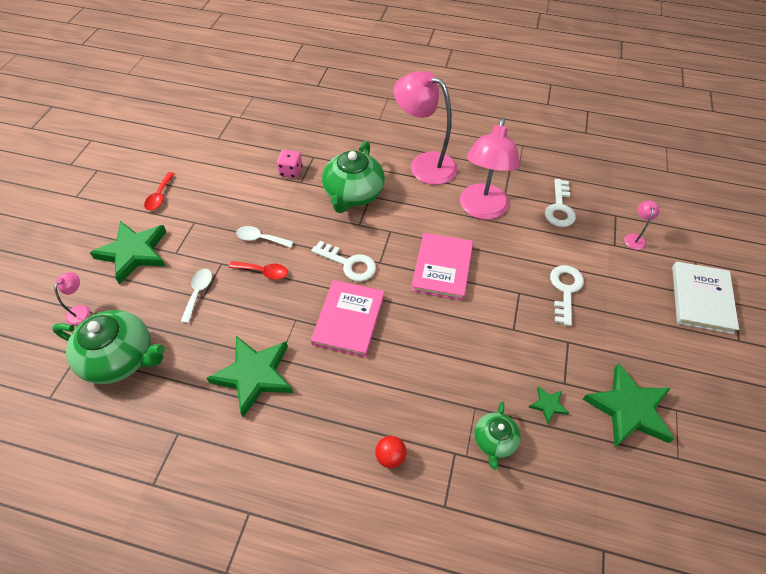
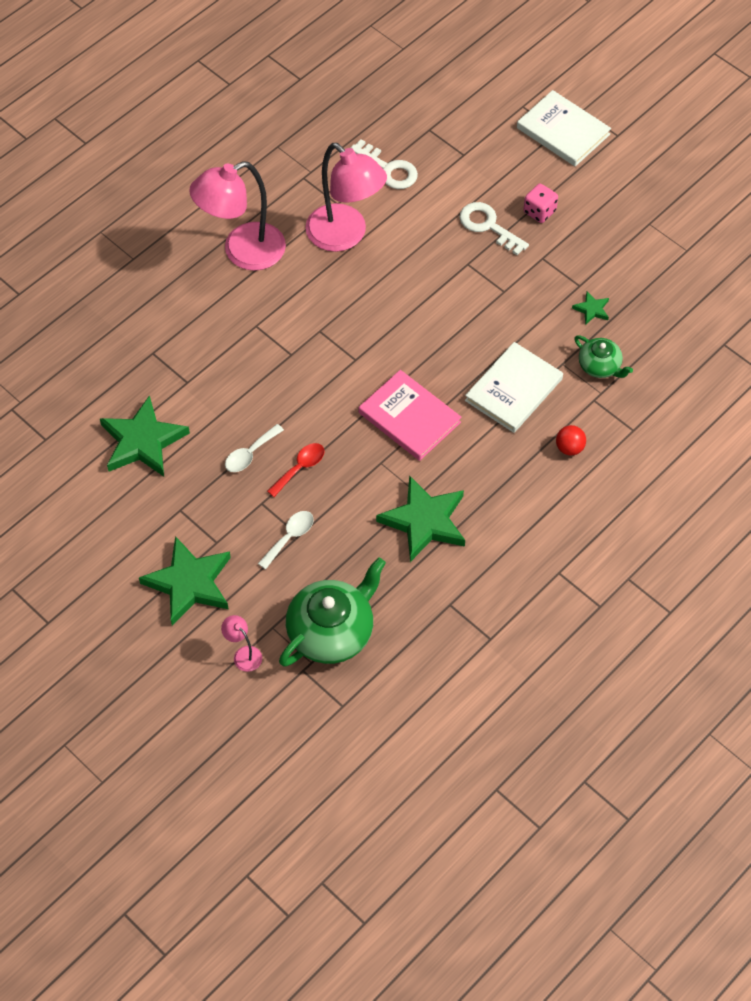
camera: 60 degrees left, 5 degrees up
(160, 196) = (111, 532): red spoon -> none
(198, 293) = (289, 537): white spoon -> white spoon turned 90 degrees clockwise
(291, 171) = (162, 385): pink dice -> pink dice (539, 212)
(349, 264) = (339, 387): white key -> none
(353, 194) = (242, 340): green teapot -> none
(422, 382) = (513, 390): none -> white book
(442, 268) = (398, 310): pink book -> none
(628, 409) = (629, 255): green star -> green star (142, 441)
(635, 238) = (466, 133): pink lamp -> none

